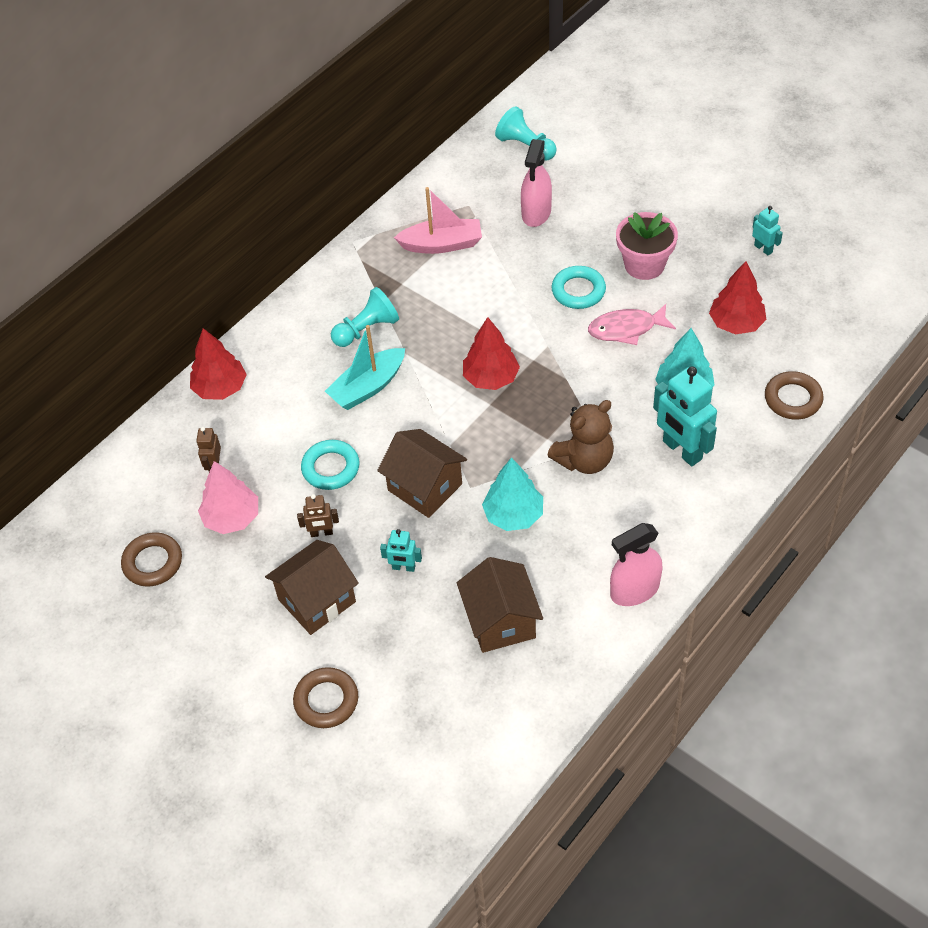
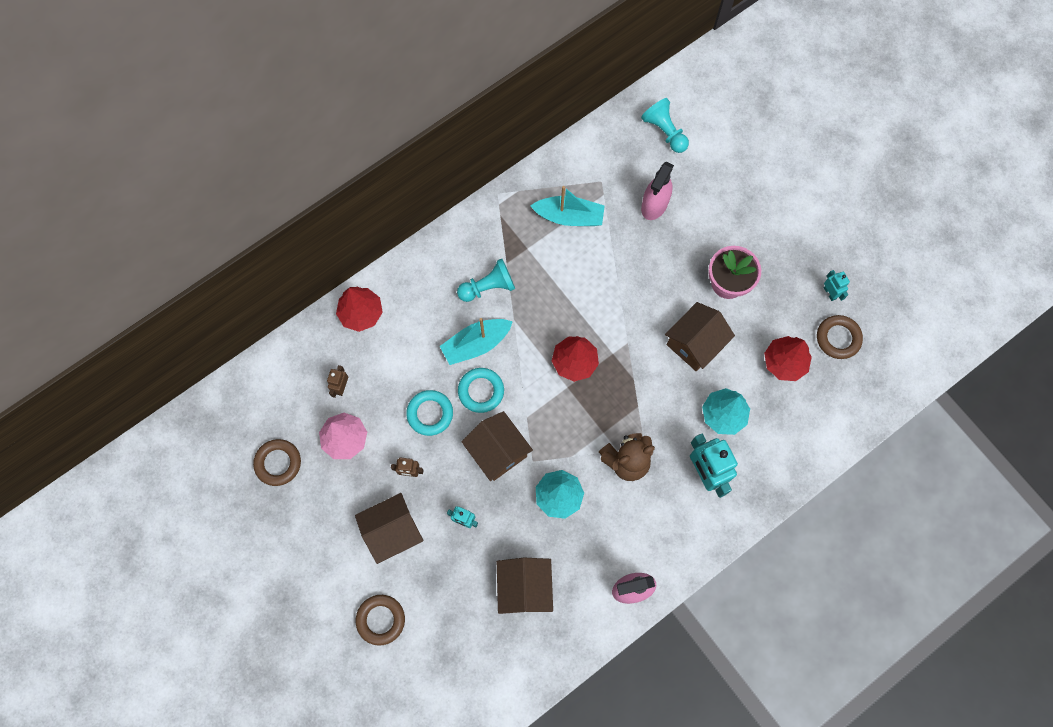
camera: 10 degrees right, 20 degrees up
(442, 244) = (569, 217): pink boat -> turquoise boat
(578, 291) = (667, 295): turquoise ring -> turquoise ring (481, 391)
(626, 329) = (695, 344): pink fish -> brown house
(793, 399) = (806, 448): brown ring -> brown ring (838, 338)

